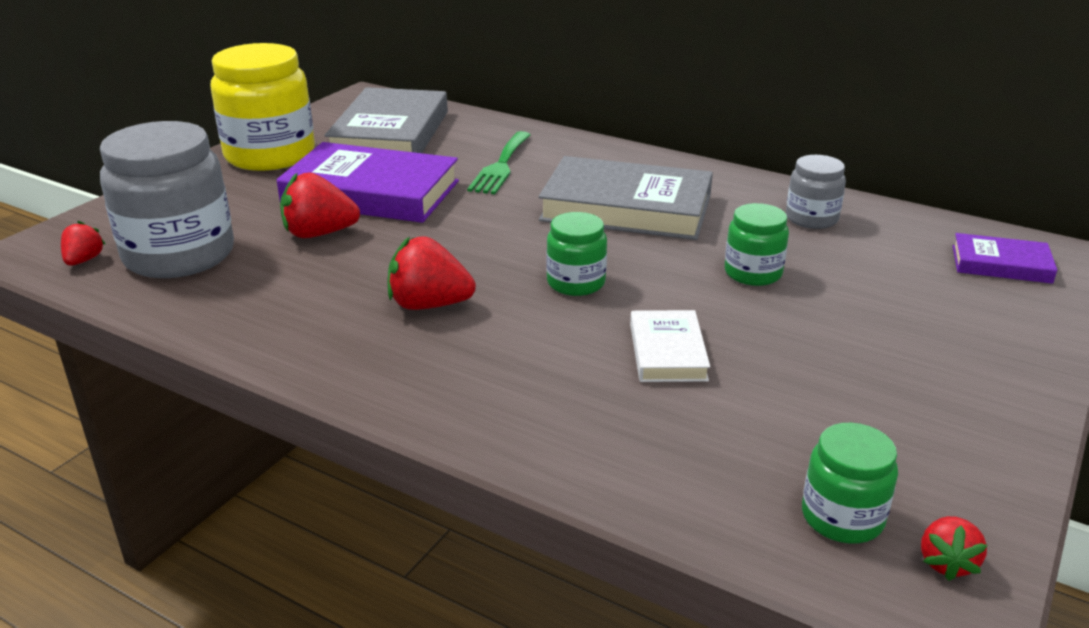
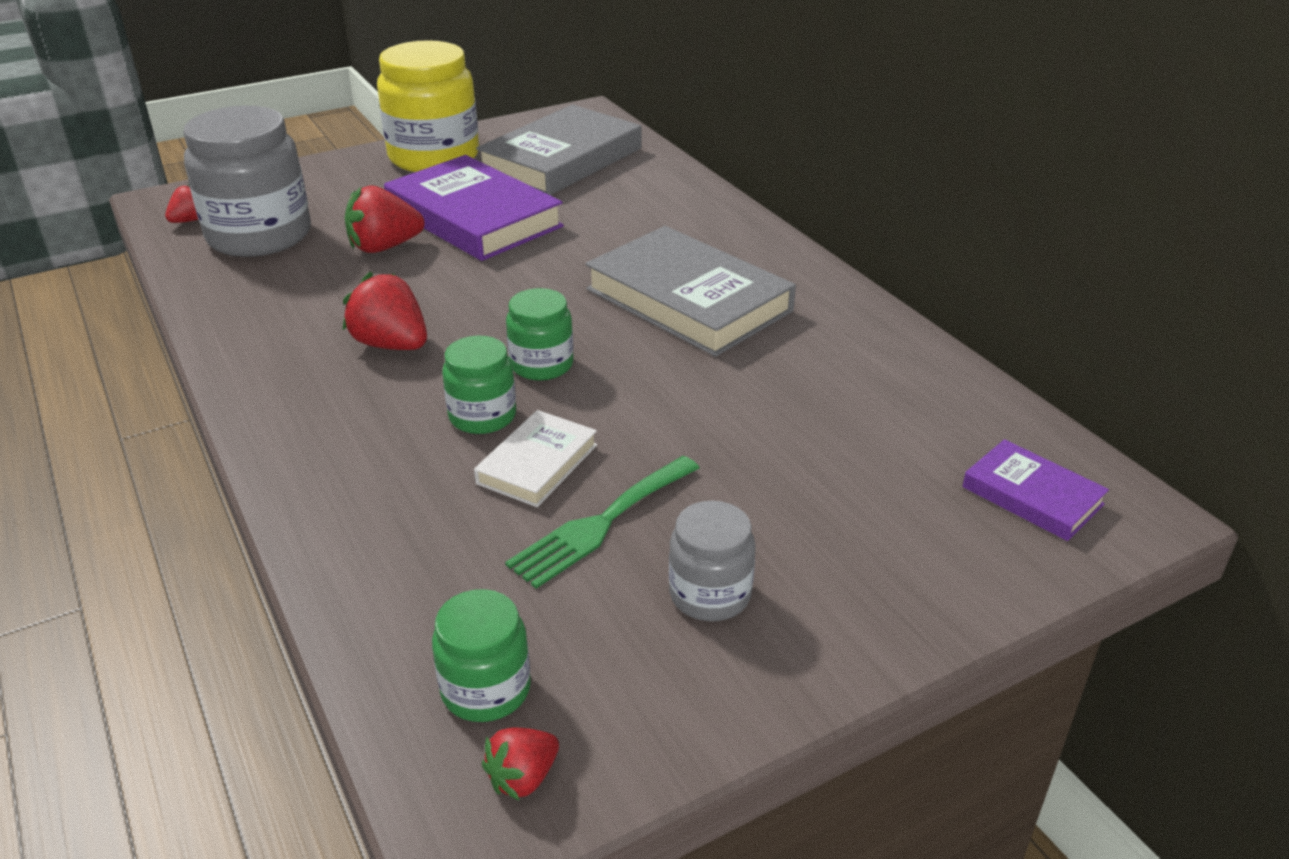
camera: 30 degrees right, 5 degrees up
(319, 234) = (384, 247): red strawberry -> red strawberry turned 45 degrees counterclockwise
(501, 166) = (622, 220): green fork -> green fork (600, 524)
(753, 273) = (726, 411): green jar -> green jar (482, 416)
(811, 218) = (873, 370): grey jar -> grey jar (710, 594)

